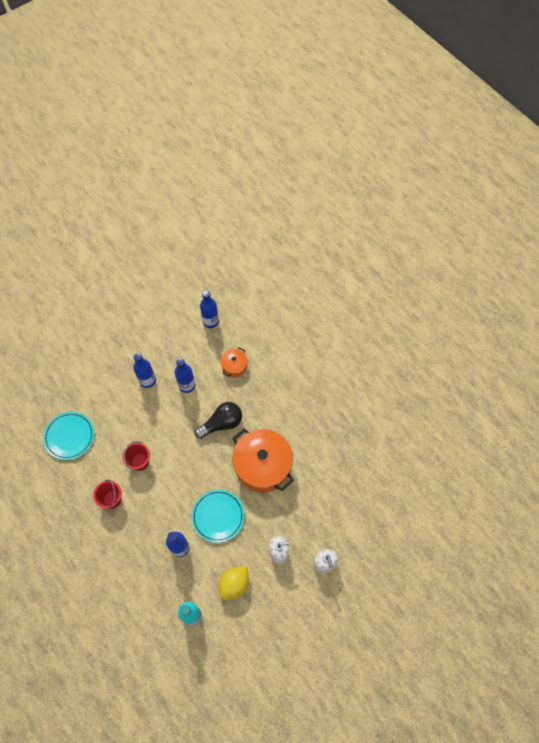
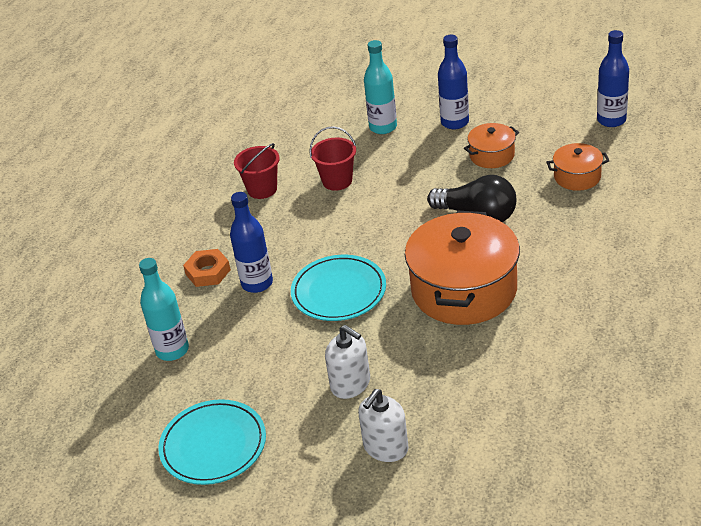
camera: 60 degrees right, 25 degrees down
(69, 436) = (306, 112): turquoise plate -> turquoise plate (213, 445)
(119, 412) = (383, 127): none -> turquoise bottle
(151, 565) = (208, 272): none -> orange nut
(187, 385) = (492, 155): blue bottle -> orange pot
(234, 584) = (255, 366): yellow lemon -> none

